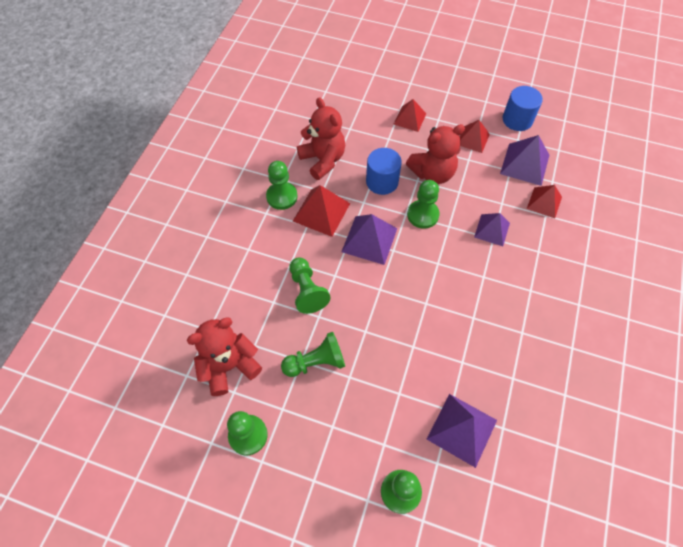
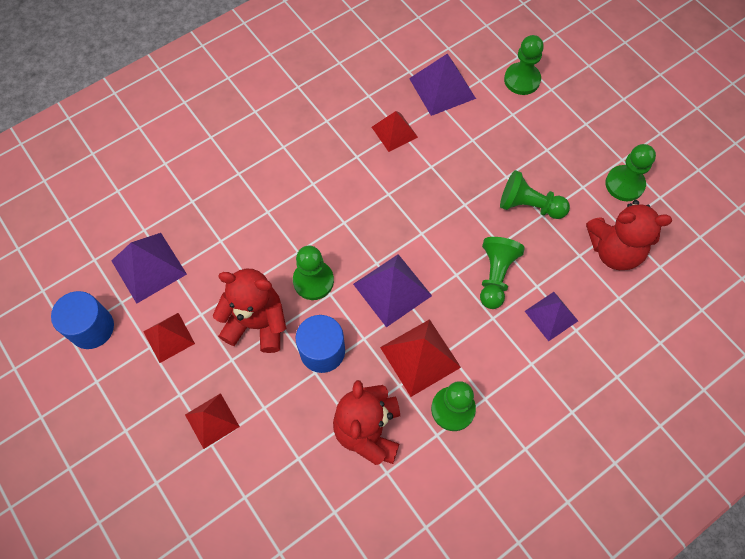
camera: 145 degrees left, 5 degrees up
(492, 230) = (260, 220): purple pyramid -> purple pyramid (551, 316)
(544, 202) = (178, 213): red pyramid -> red pyramid (394, 132)

